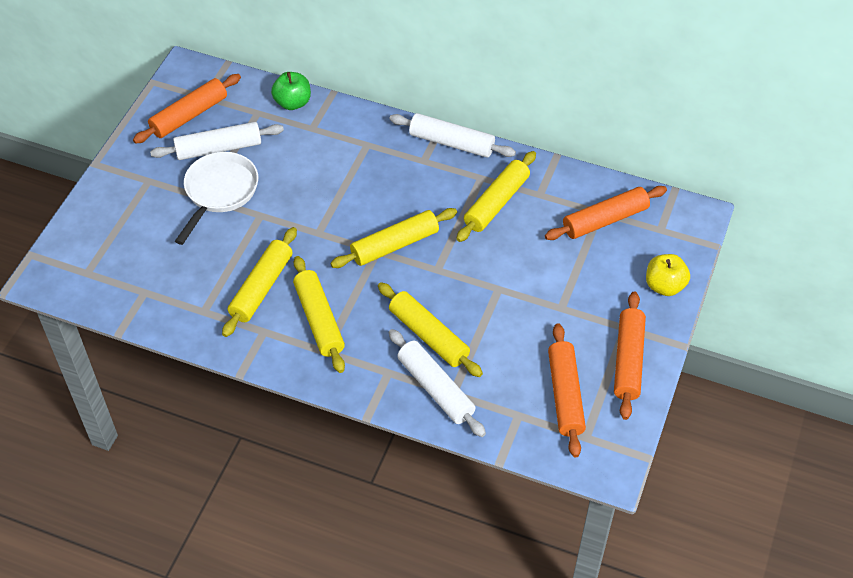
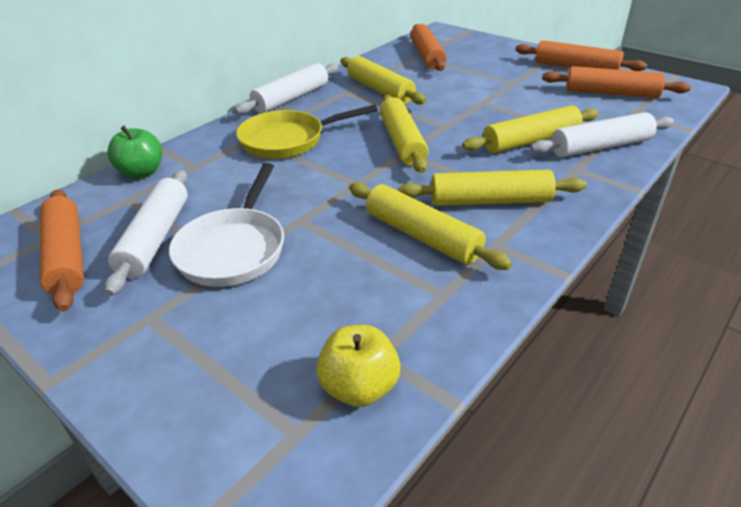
camera: 70 degrees left, 15 degrees down
(219, 192) = (234, 249): white pan -> white pan turned 120 degrees counterclockwise
(371, 169) = (288, 140): none -> yellow pan
(664, 286) = (504, 47): yellow apple -> yellow apple (359, 387)

